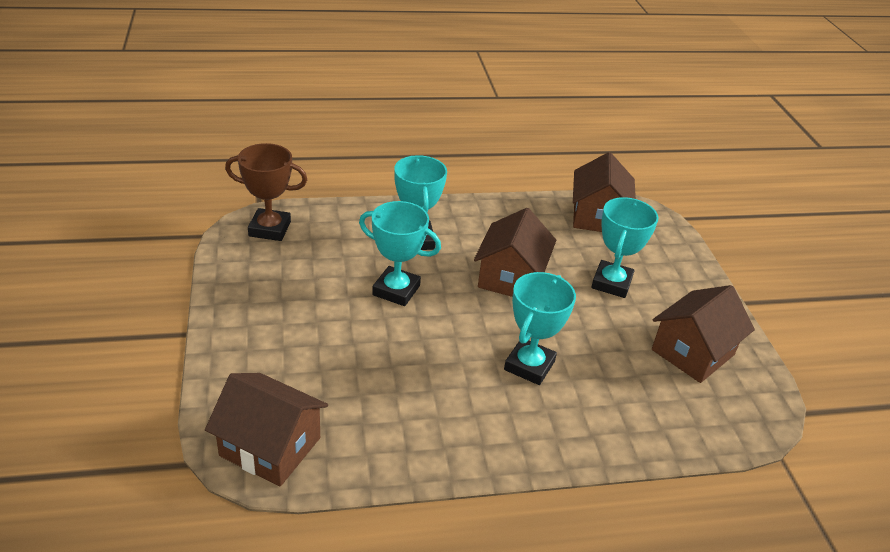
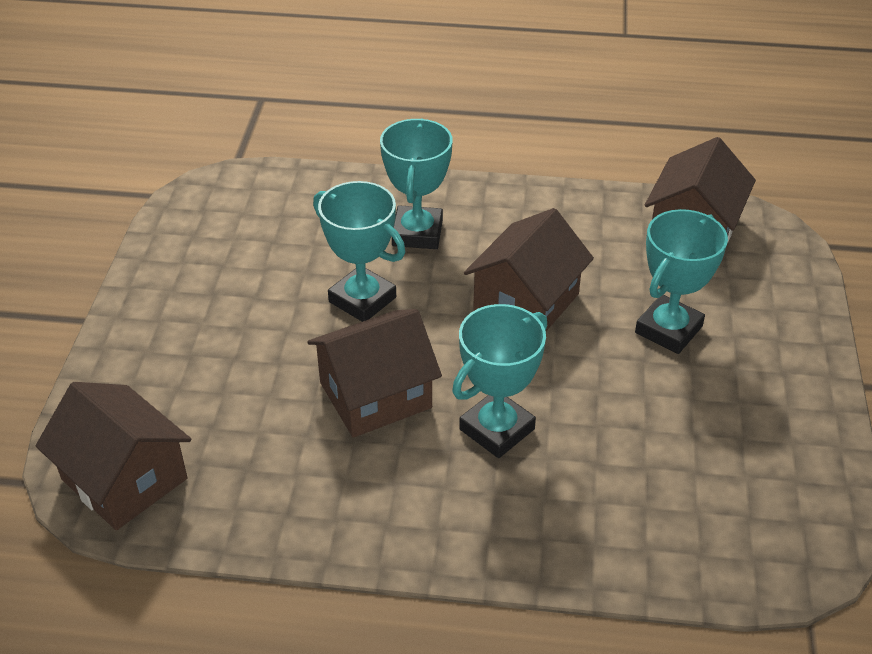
camera: 20 degrees right, 5 degrees up
(270, 229) = (235, 196): brown trophy -> none
(693, 352) = (744, 448): brown house -> brown house (375, 395)

